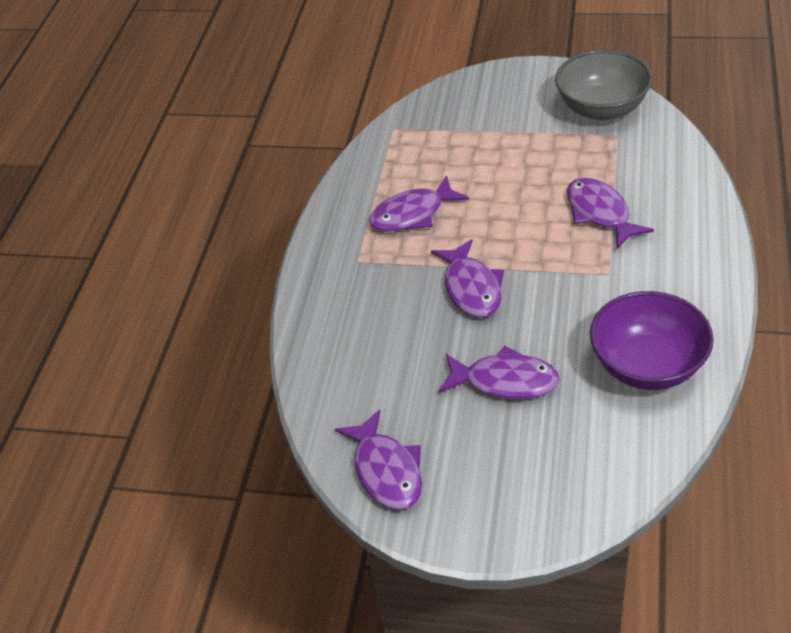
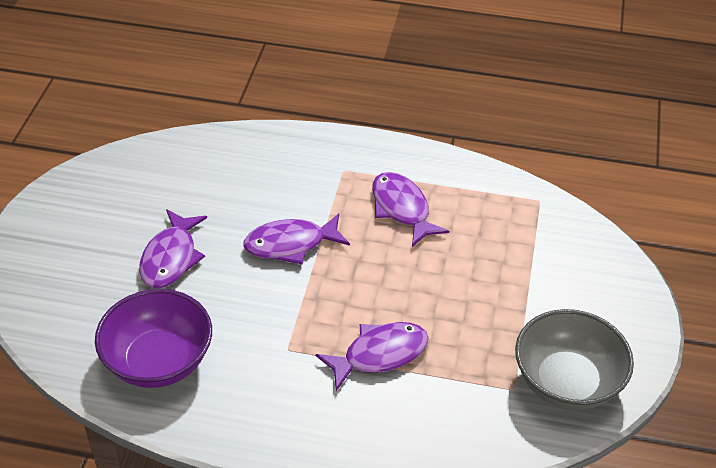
camera: 85 degrees right, 0 degrees up
(386, 470) = (102, 181): purple fish -> none

